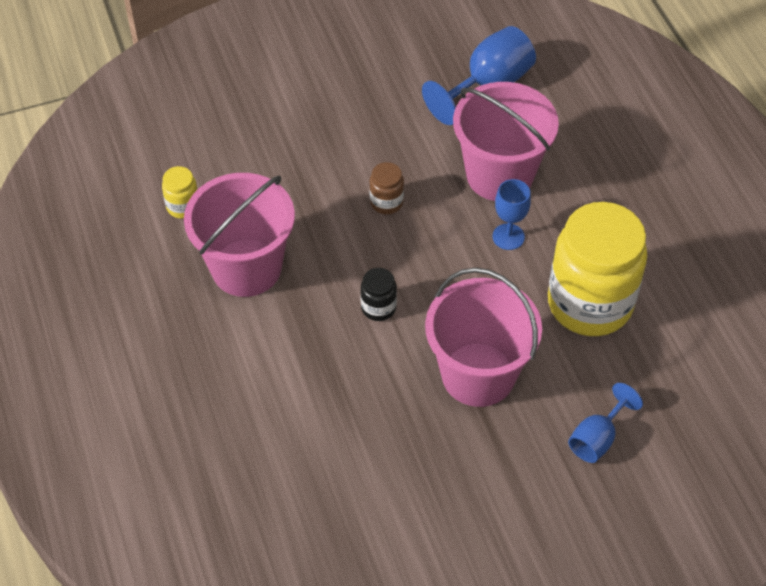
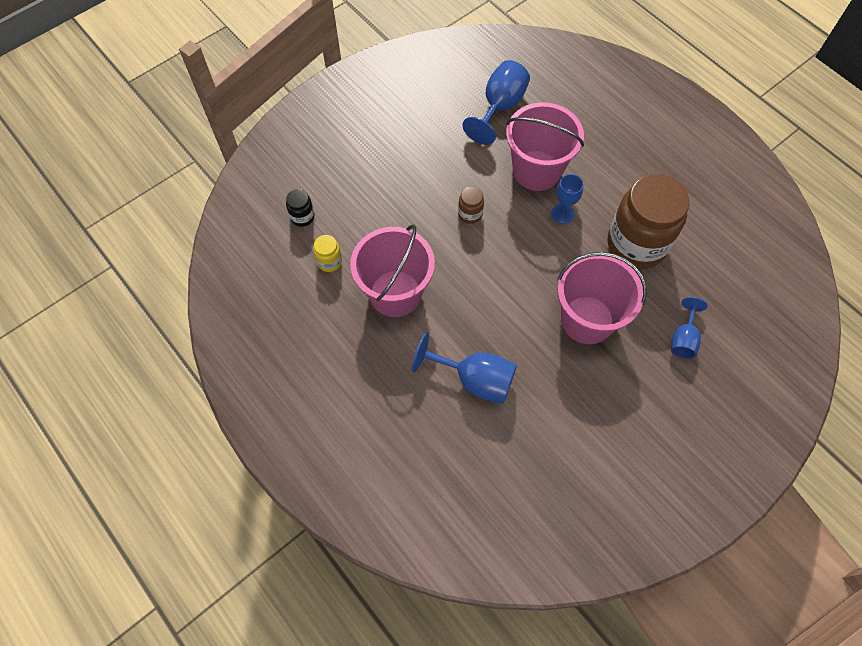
camera: 20 degrees left, 10 degrees up
(296, 399) = (474, 379): none -> blue goblet
(378, 307) = (499, 293): black jar -> black jar (302, 217)
(589, 303) = (636, 244): yellow jar -> brown jar

